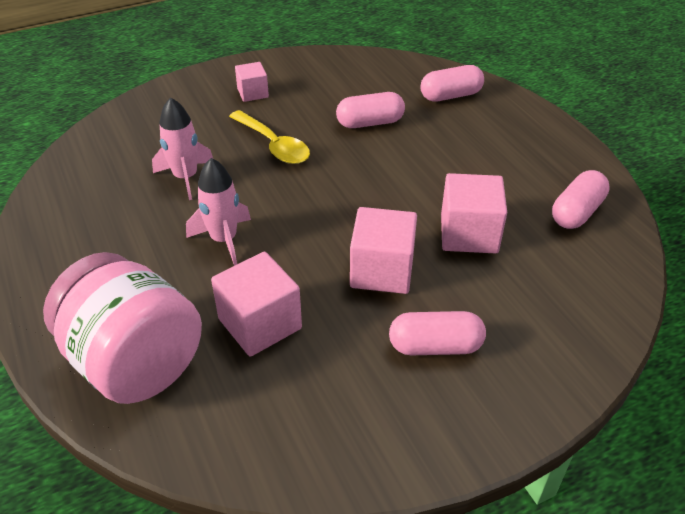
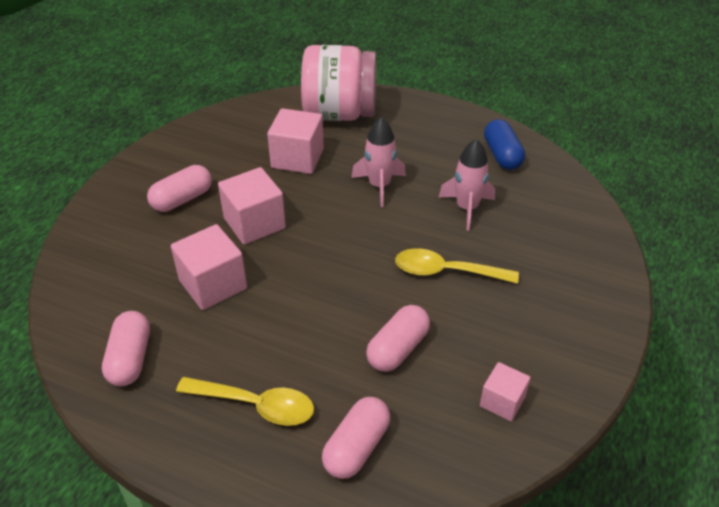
camera: 140 degrees right, 0 degrees up
(77, 203) = (502, 155): none -> blue capsule
(253, 93) = (543, 315): pink cube -> pink cube (502, 401)
(497, 141) = (255, 405): none -> yellow spoon

